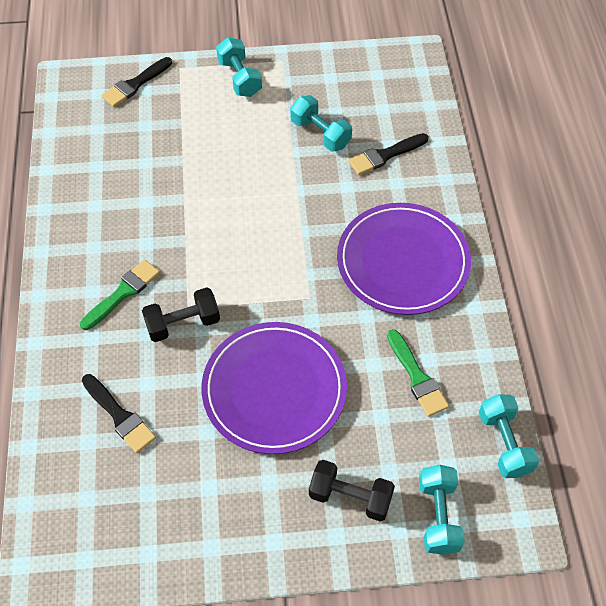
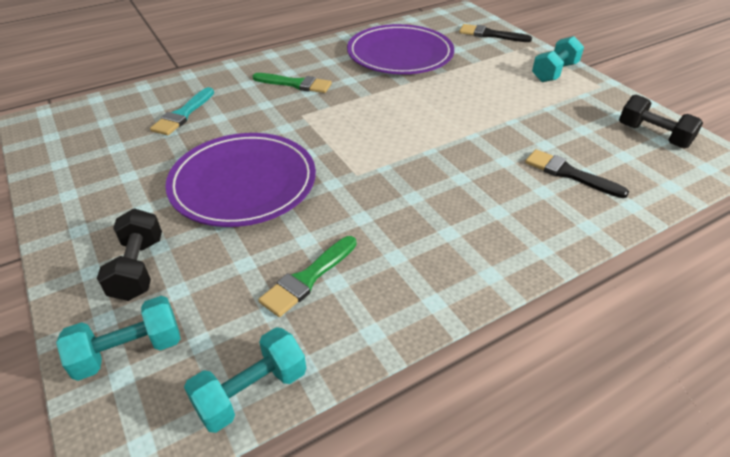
camera: 65 degrees right, 15 degrees down
(119, 416) = (183, 114): black brush -> turquoise brush
(183, 323) = (284, 117): black dumbbell -> black dumbbell (653, 136)
(320, 134) = (547, 128): turquoise dumbbell -> none
(403, 261) = (449, 224): purple plate -> purple plate (400, 54)

